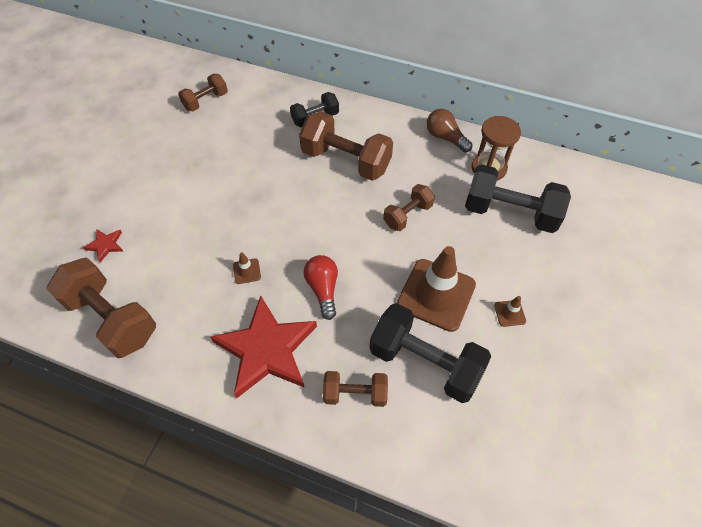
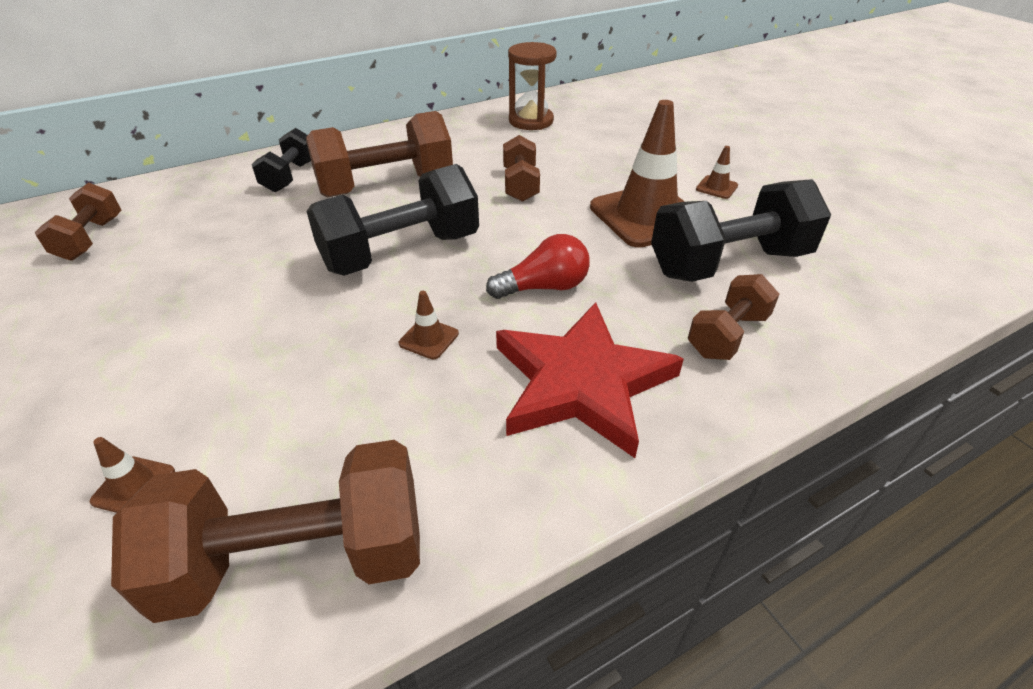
camera: 50 degrees left, 15 degrees down
(105, 245) = (134, 486): red star -> brown traffic cone
(323, 289) = (544, 287): red light bulb -> red light bulb turned 135 degrees clockwise
(445, 138) = (458, 123): brown light bulb -> none
(510, 213) = (598, 135): black dumbbell -> black dumbbell (401, 252)

